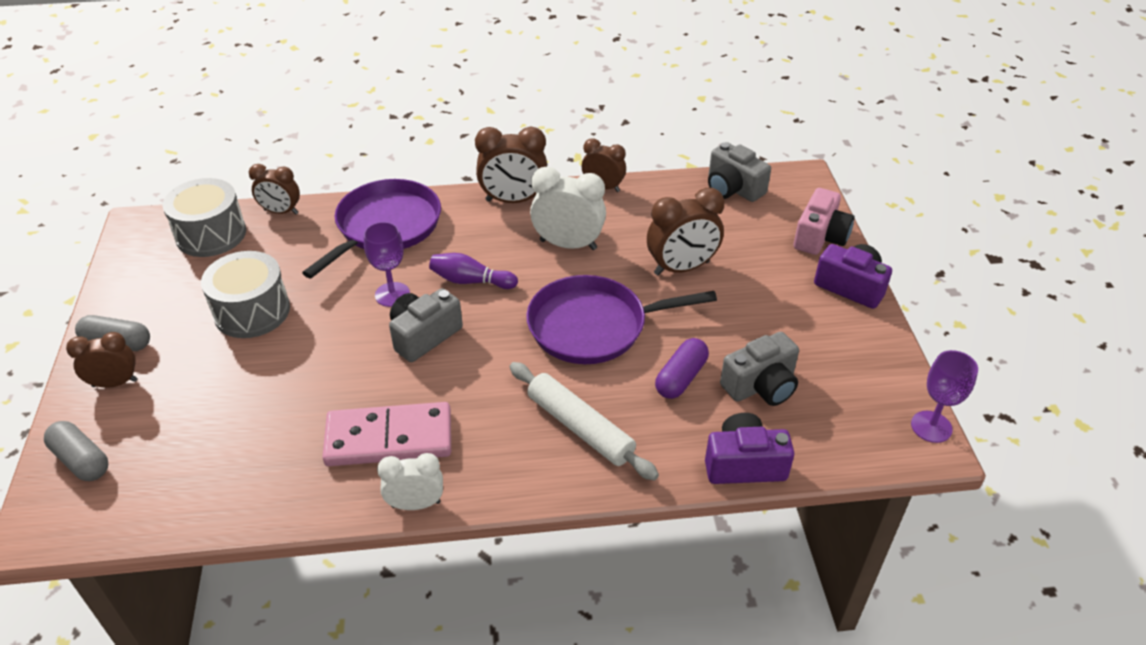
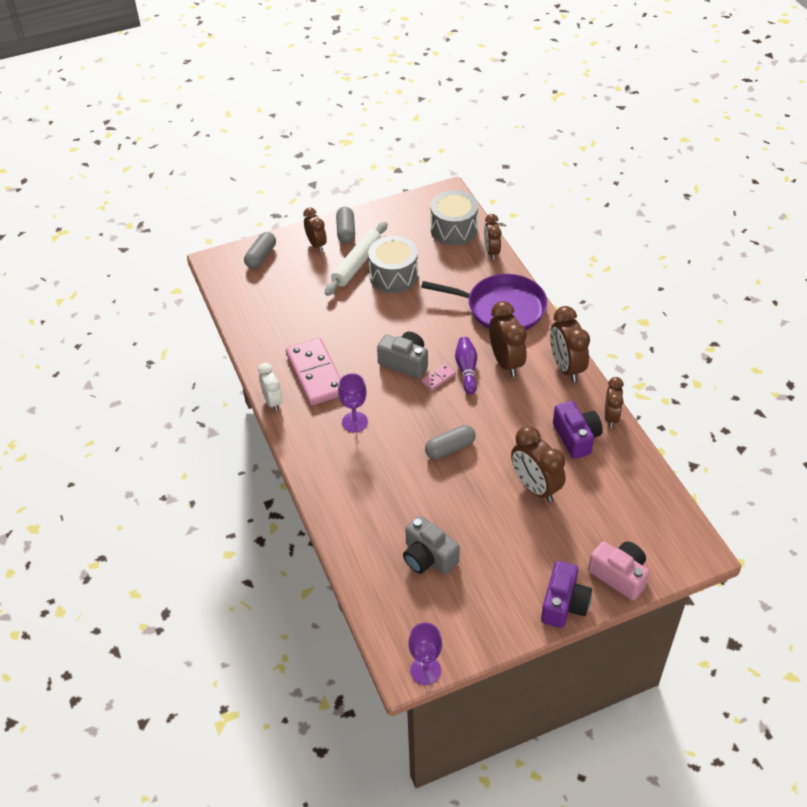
camera: 75 degrees right, 5 degrees up
(392, 294) = (436, 334): purple goblet -> purple goblet (354, 422)
(470, 310) = (438, 378): none -> pink domino
(478, 245) = (506, 362): none -> brown clock
(568, 244) = (530, 412): white clock -> none
(580, 427) = (355, 463): white rolling pin -> white rolling pin (357, 264)
(593, 326) = (450, 448): purple pan -> grey capsule
(681, 378) = (418, 508): purple capsule -> none
(733, 188) = (655, 503): grey camera -> none
(744, 464) = (352, 557): purple camera -> purple camera (576, 437)
(820, 237) = (619, 575): pink camera -> pink camera turned 150 degrees counterclockwise

